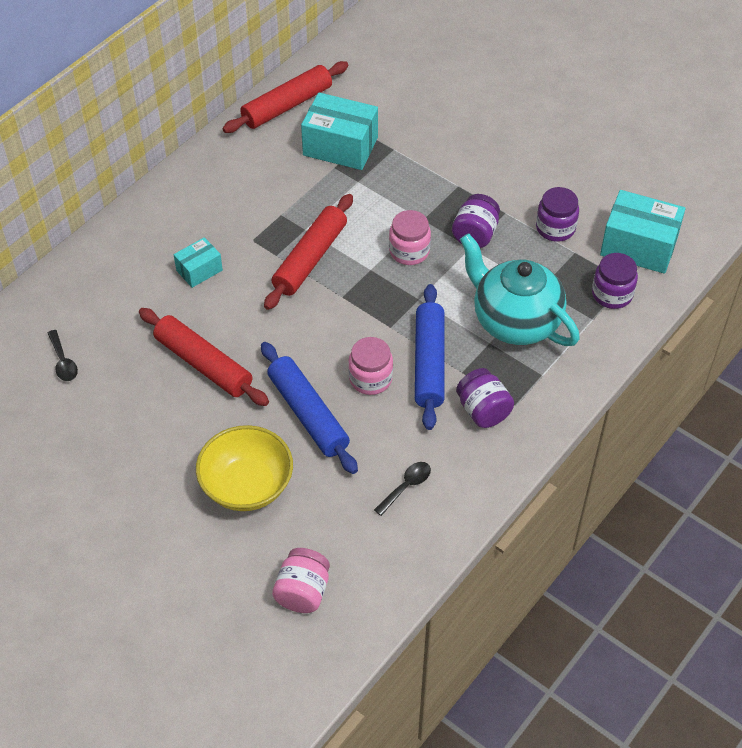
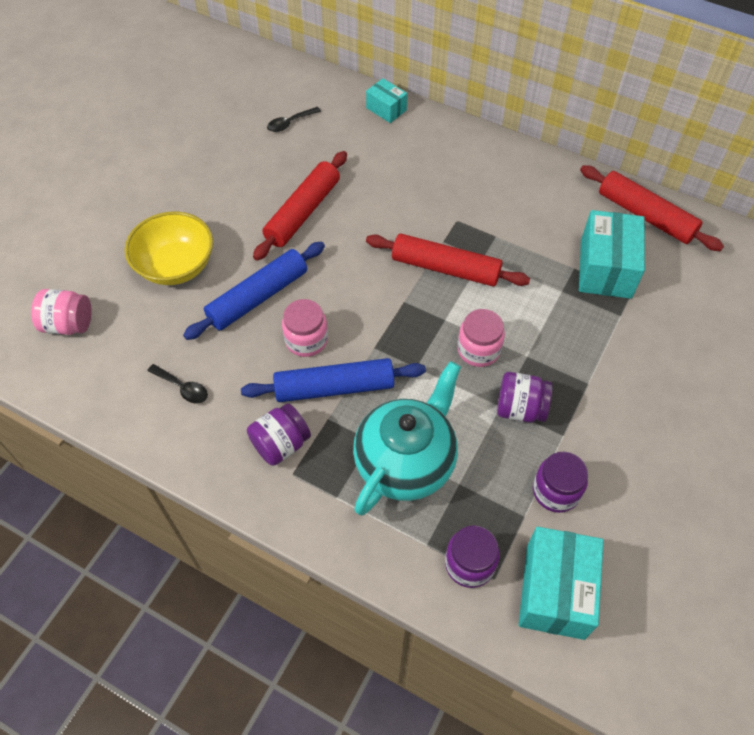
camera: 80 degrees right, 5 degrees up
(199, 270) = (409, 189): turquoise box -> turquoise box (386, 109)

